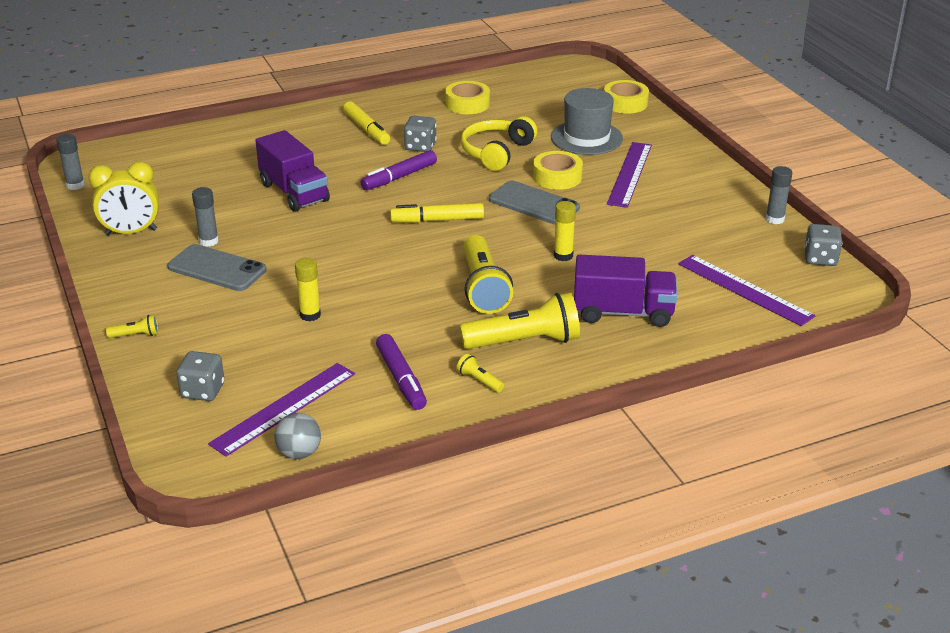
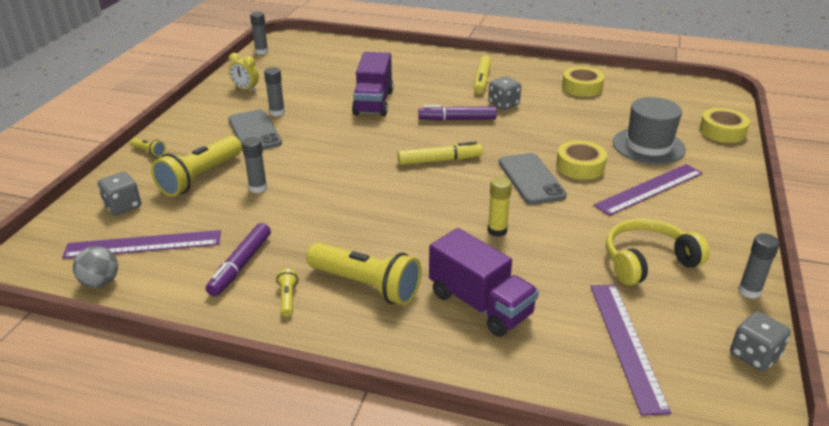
camera: 40 degrees right, 0 degrees up
(131, 232) = (246, 89): yellow clock -> yellow clock, size x0.63
(310, 315) = (258, 188): yellow glue stick -> grey glue stick
(437, 220) = (439, 160): yellow marker -> yellow marker turned 135 degrees clockwise
(483, 288) = (398, 226): yellow flashlight -> yellow flashlight (200, 177)
(496, 152) = (555, 129): yellow headphones -> yellow headphones (647, 261)

